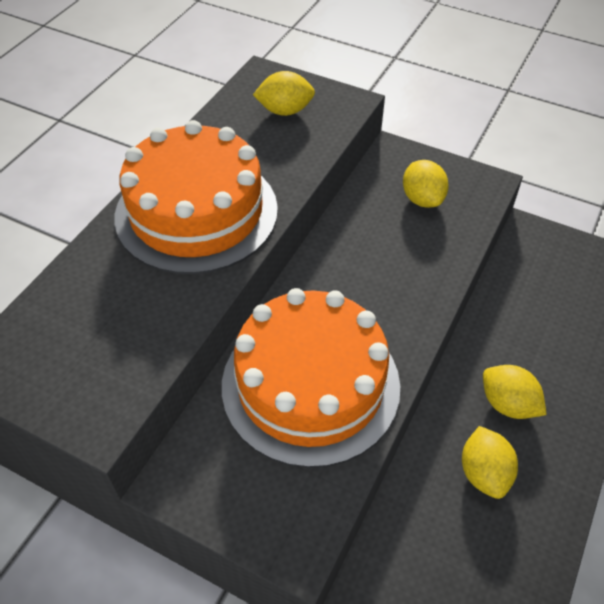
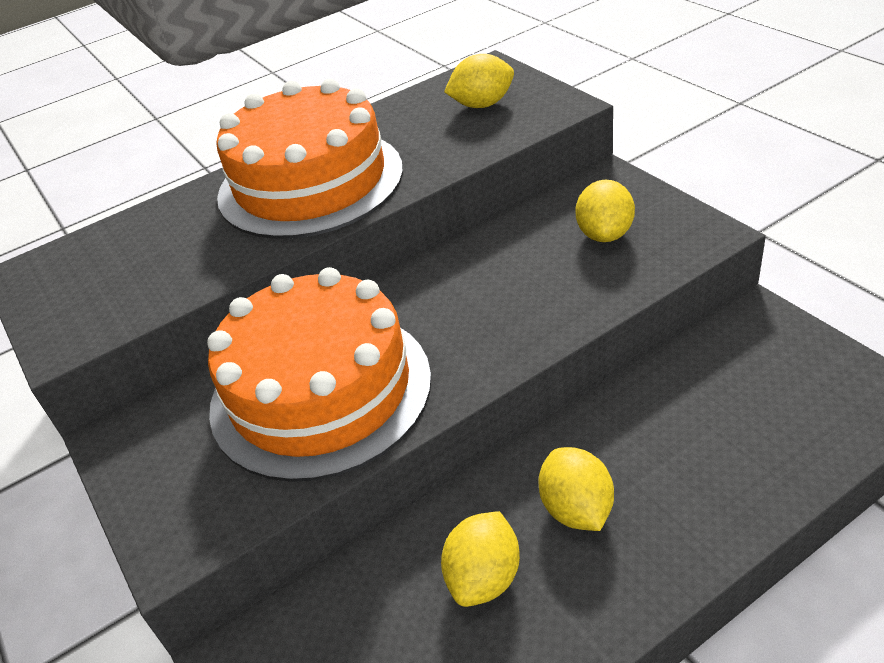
camera: 35 degrees right, 10 degrees down
(285, 111) = (482, 105): yellow lemon -> yellow lemon turned 45 degrees counterclockwise

